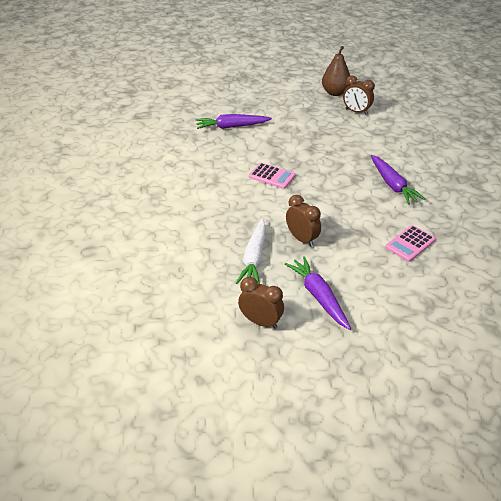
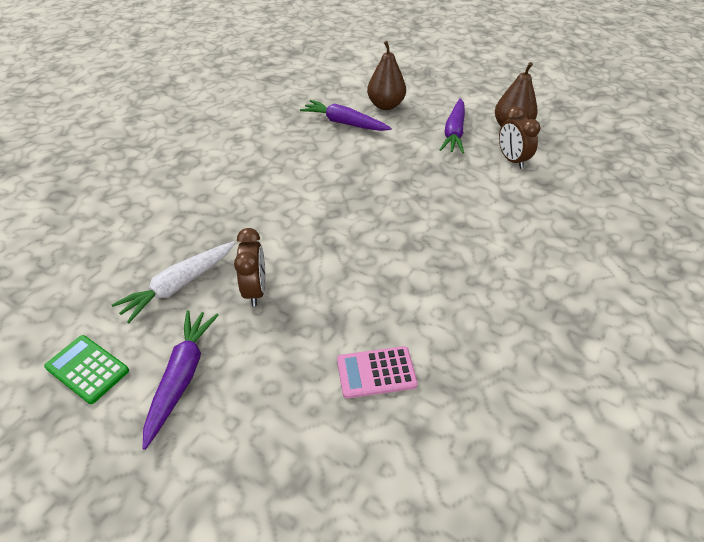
camera: 35 degrees right, 5 degrees up
(244, 106) = (385, 105): none -> brown pear
(260, 322) = (87, 369): brown clock -> green calculator
(272, 176) = (317, 197): pink calculator -> none
(392, 185) = (449, 276): purple carrot -> purple carrot (454, 132)

